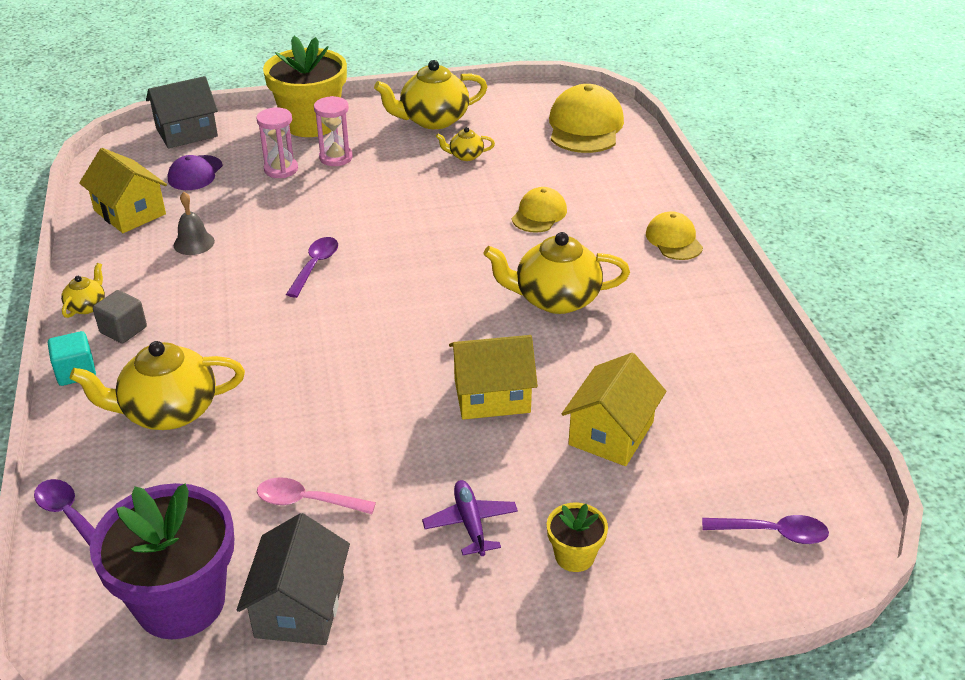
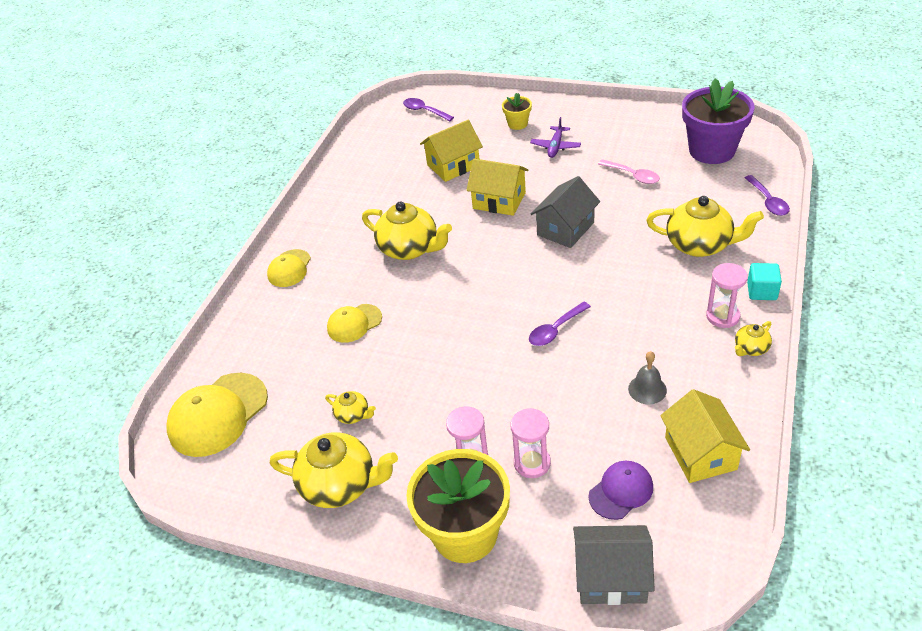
camera: 145 degrees left, 5 degrees up
(123, 330) = (722, 316): grey cube -> pink hourglass
(299, 607) = (654, 136): grey house -> grey house (565, 229)

